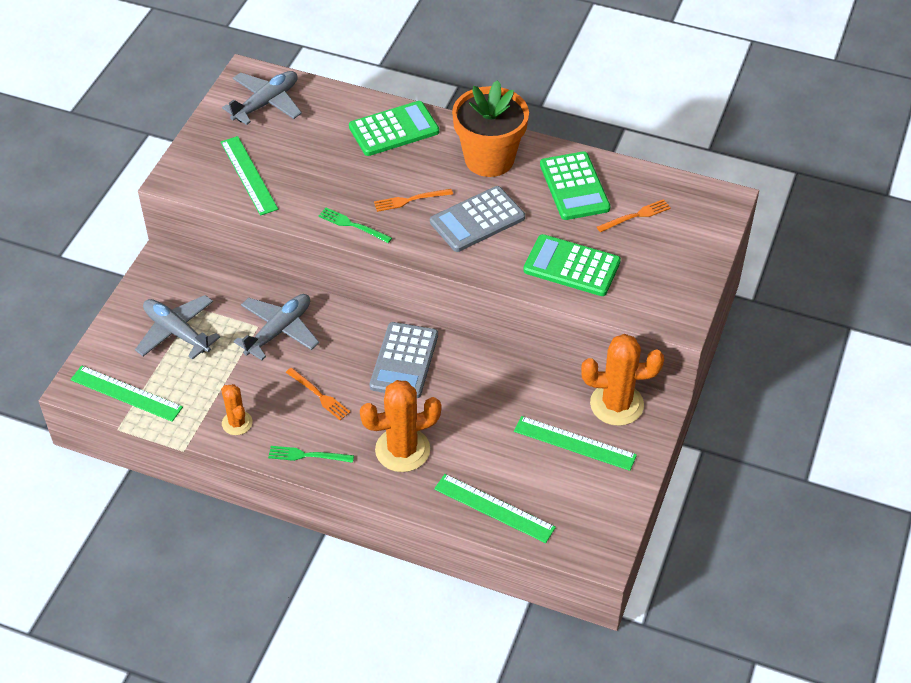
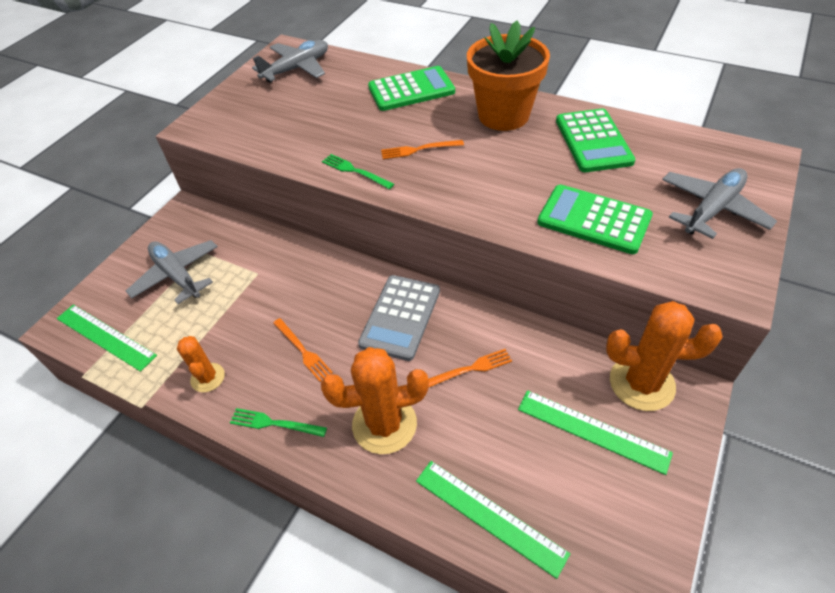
camera: 10 degrees right, 0 degrees up
(248, 175) = (263, 125): green ruler -> none
(279, 331) = (277, 279): grey plane -> grey plane (712, 209)
(477, 220) = (488, 170): grey calculator -> none
(636, 216) = (664, 170): orange fork -> orange fork (469, 369)

